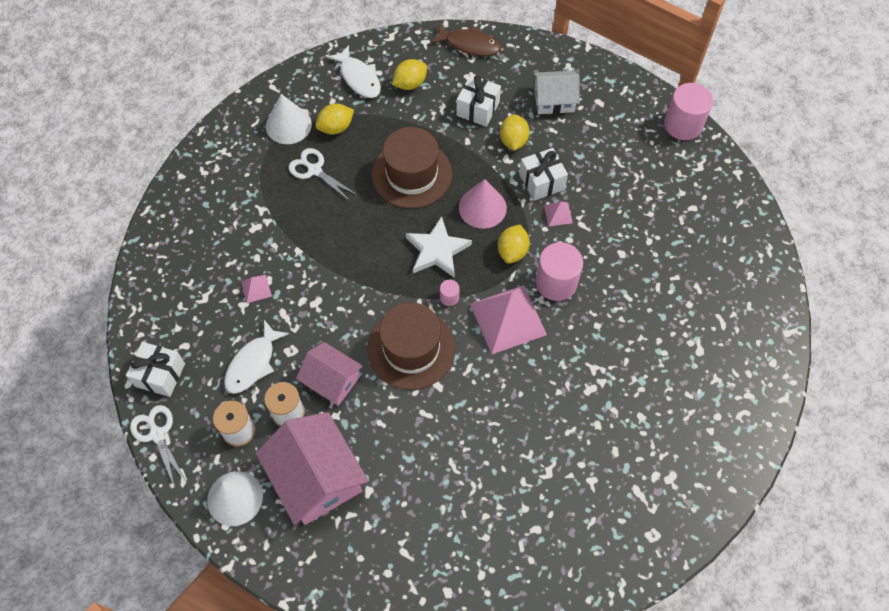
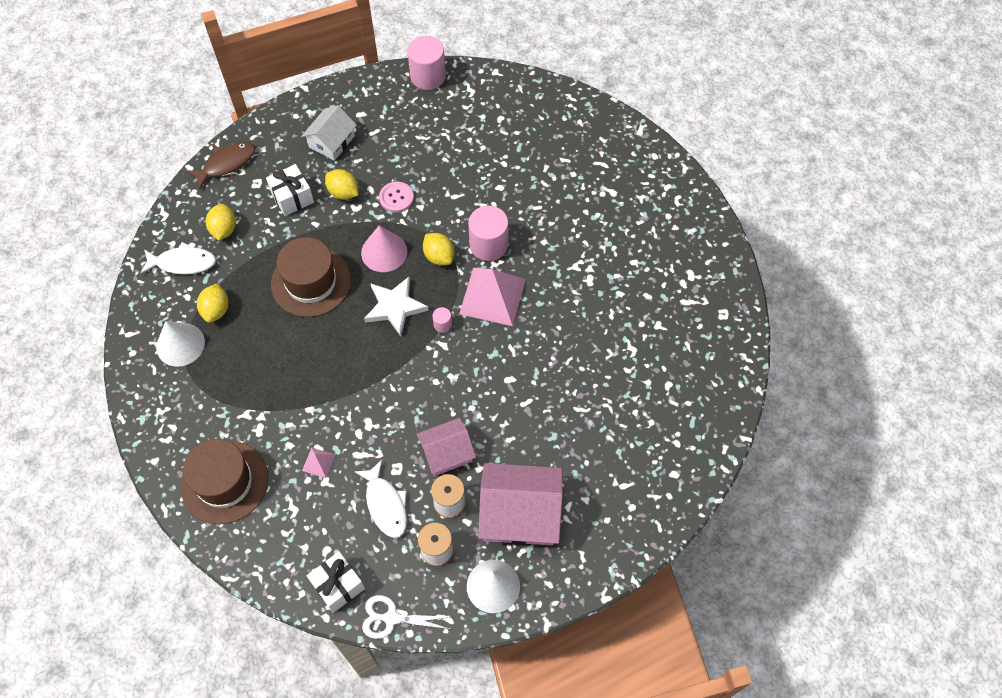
camera: 55 degrees left, 0 degrees up
(314, 170) = (244, 351): white scissors -> none
(411, 348) = (464, 378): brown hat -> brown hat (224, 482)
(541, 182) = (396, 198): white gift -> pink button
(558, 214) = (433, 205): pink pyramid -> none

